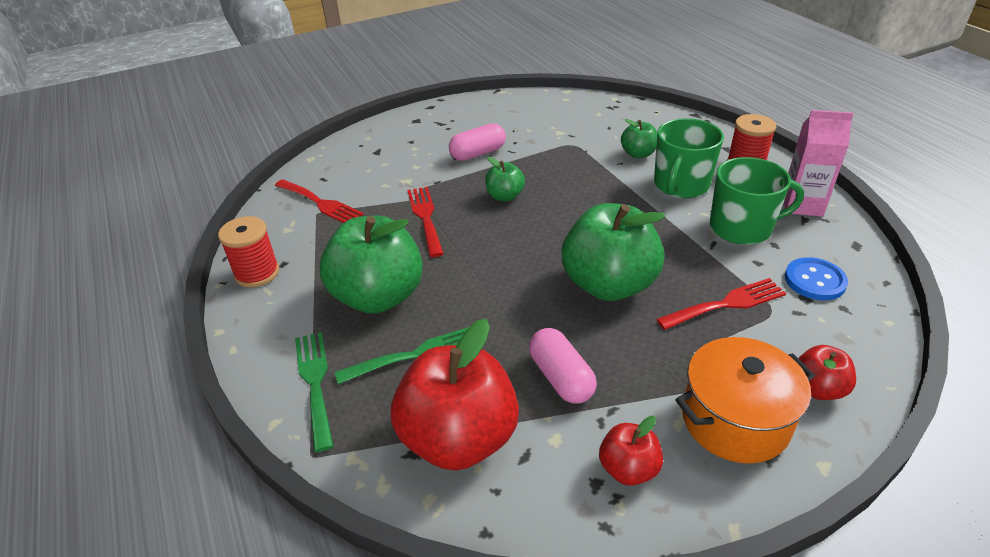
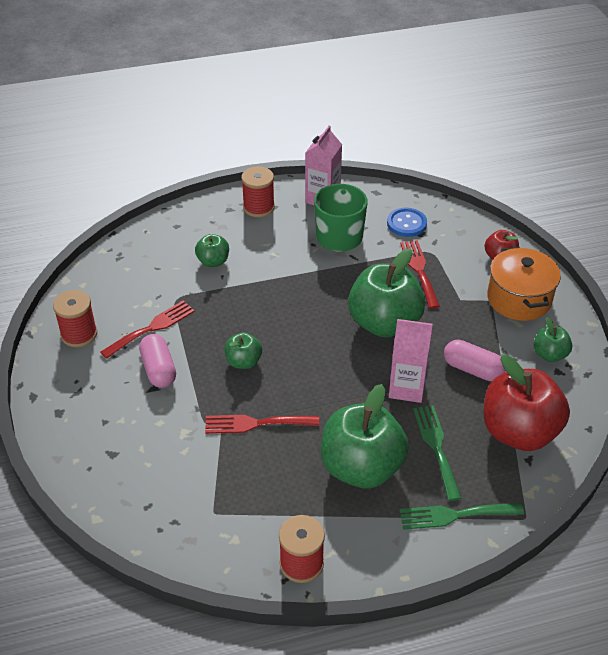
camera: 80 degrees left, 5 degrees up
(321, 203) = (197, 508): red fork -> red fork (152, 328)
(505, 110) = (79, 334): none -> red spool
(506, 317) = (407, 388): none -> pink carton
(561, 377) = (473, 369): pink capsule -> pink capsule turned 45 degrees clockwise
(628, 469) = (549, 354): red apple -> green apple
(681, 185) = (272, 250): green mug -> none

